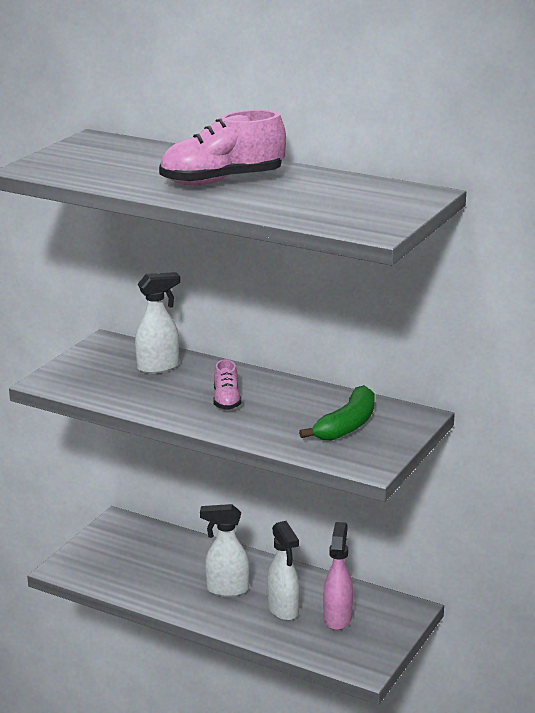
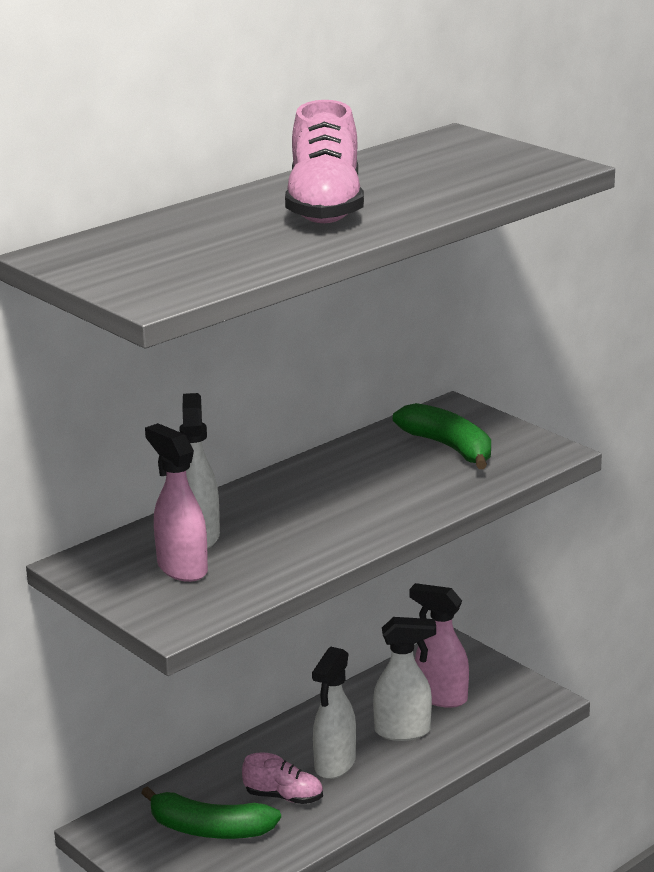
camera: 70 degrees left, 0 degrees up
(114, 370) = (181, 568): none -> pink spray bottle
(133, 557) = (209, 829): none -> green banana
(226, 401) = (334, 505): pink shoe -> pink shoe (284, 797)

